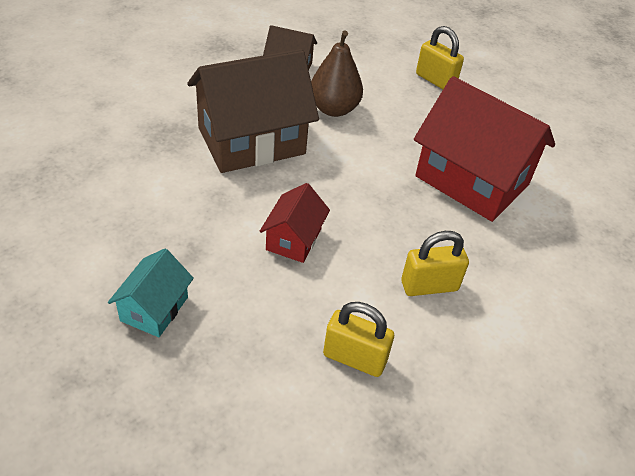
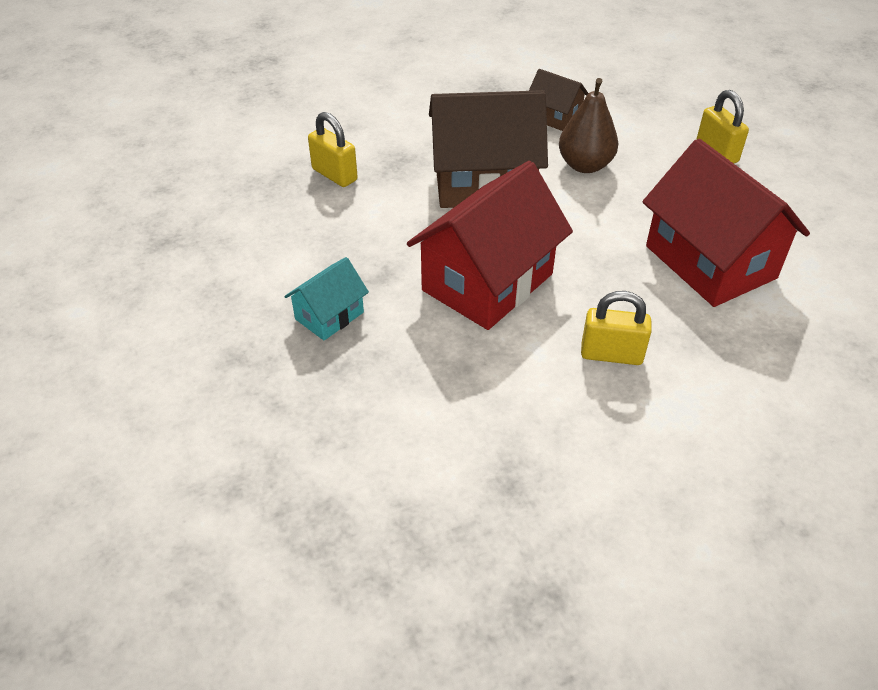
camera: 25 degrees right, 0 degrees up
(293, 239) = (487, 282): red house -> red house, size x2.02
(354, 358) = (501, 402): yellow padlock -> yellow padlock (334, 175)

